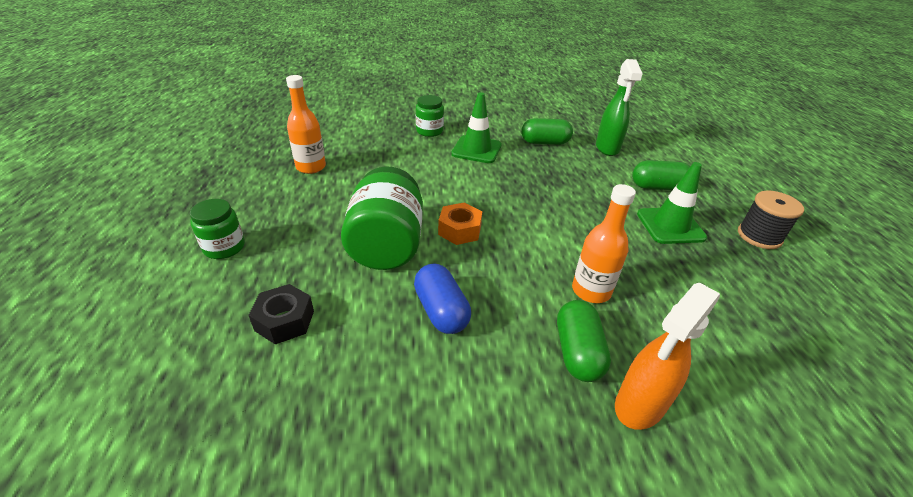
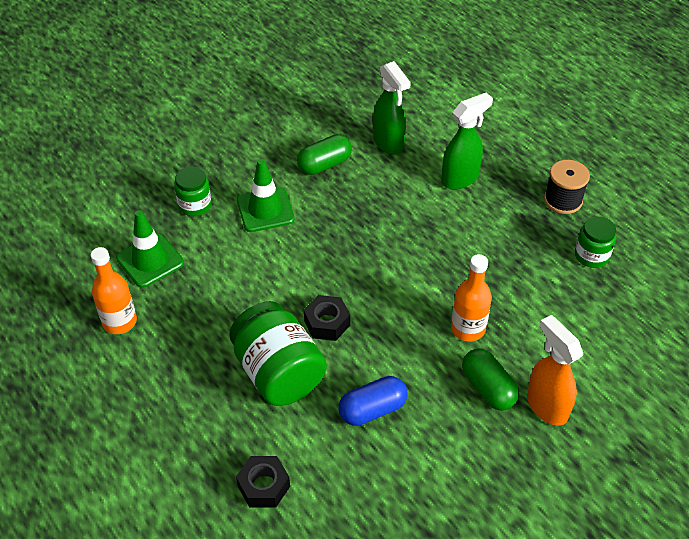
camera: 30 degrees left, 10 degrees up
(224, 247) = (140, 455): green jar -> green jar (591, 255)
(441, 311) = (372, 409): blue capsule -> blue capsule turned 60 degrees counterclockwise
(460, 230) = (327, 323): orange nut -> black nut
(639, 405) = (546, 406): orange spray bottle -> orange spray bottle turned 135 degrees clockwise
(658, 187) = (460, 178): green capsule -> green spray bottle
(670, 226) = (492, 224): green traffic cone -> green traffic cone (150, 260)

